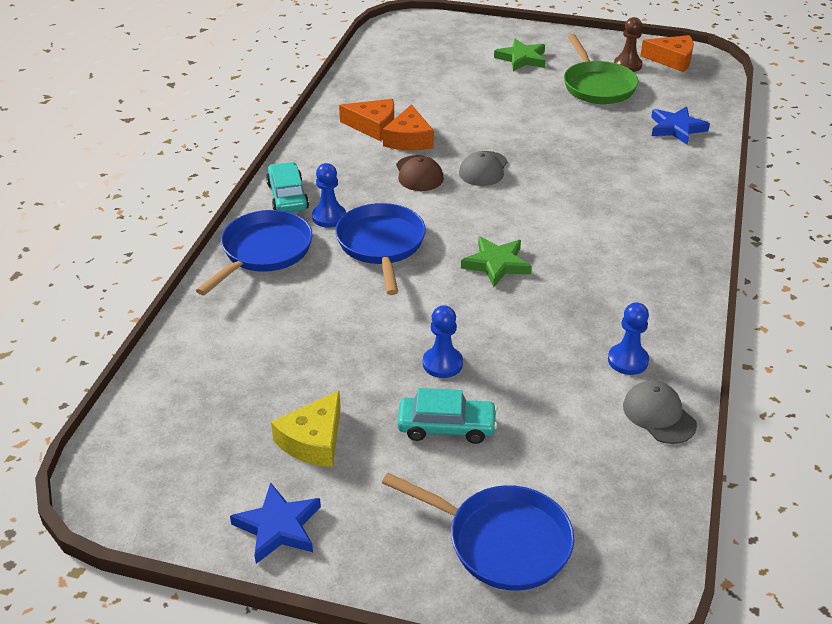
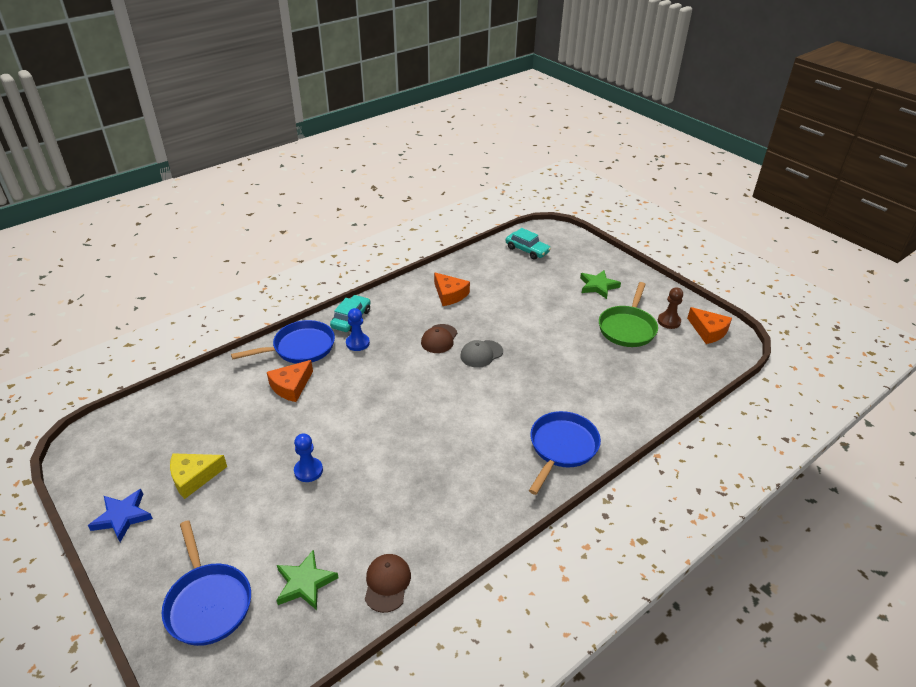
camera: 35 degrees right, 0 degrees up
(381, 245) = (364, 376): blue pan -> blue pan (561, 448)
(409, 139) = (460, 313): orange cheese -> orange cheese (291, 386)
(446, 427) = (264, 512): turquoise car -> turquoise car (527, 250)
(496, 264) = (413, 423): green star -> green star (305, 583)
(628, 360) = (413, 534): blue pawn -> none
(659, 415) = (387, 583): grey cap -> brown cap
(676, 128) = (648, 385): blue star -> none

